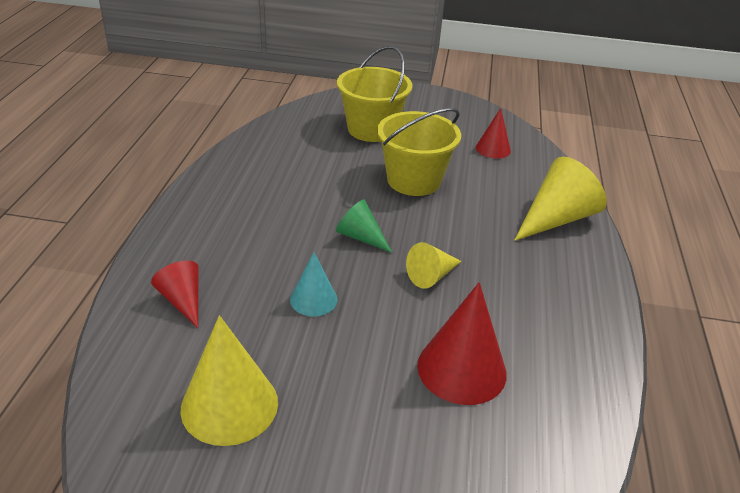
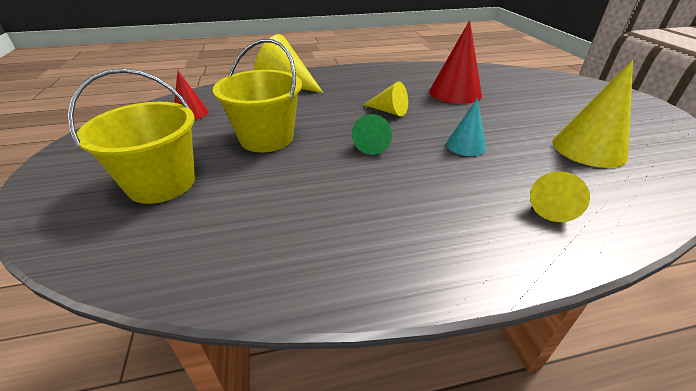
camera: 110 degrees left, 0 degrees up
(183, 300) = (553, 206): red cone -> yellow cone

